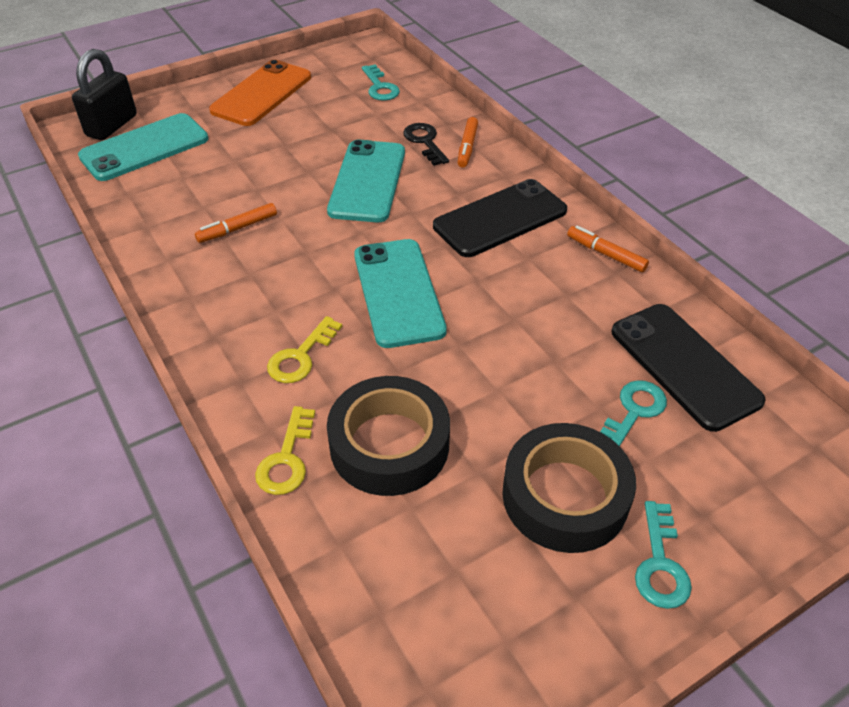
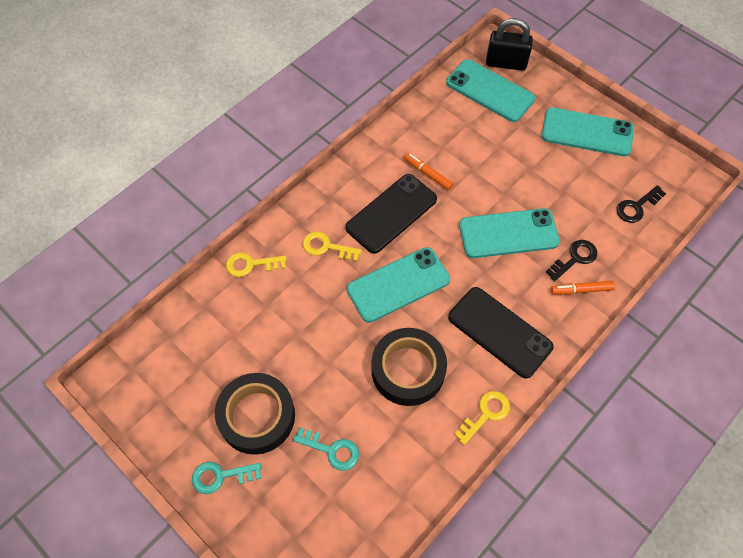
camera: 75 degrees right, 15 degrees up
(261, 94) = (587, 132): orange phone -> turquoise phone
(380, 87) = (637, 207): turquoise key -> black key
(389, 444) = (272, 313): black tape -> black tape (408, 370)
(605, 254) = (485, 414): orange marker -> yellow key
(684, 366) = (383, 481): black phone -> black phone (391, 213)

